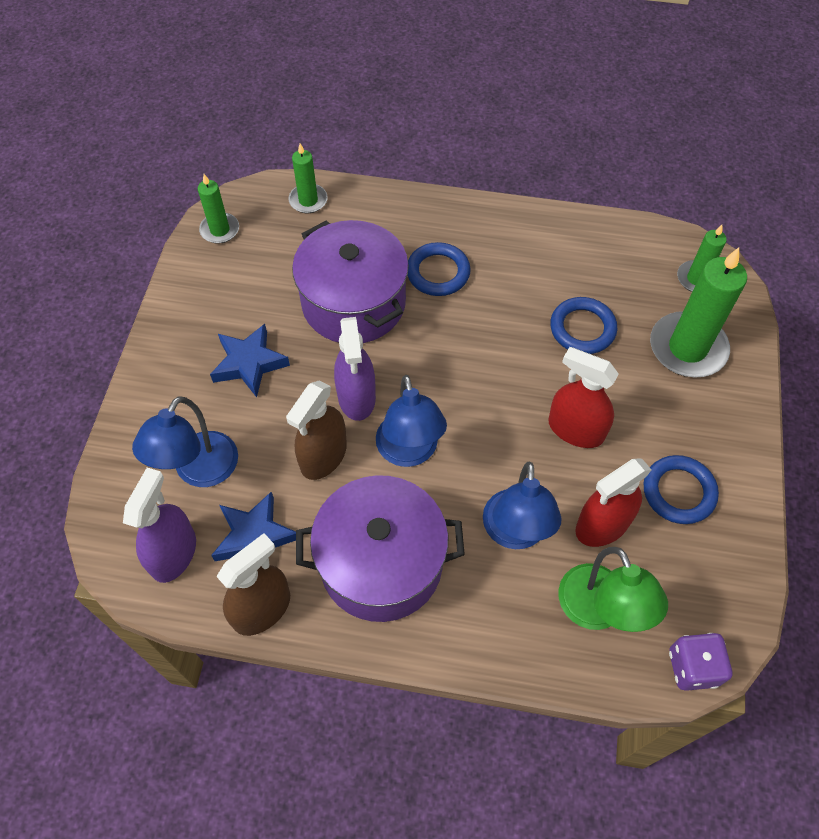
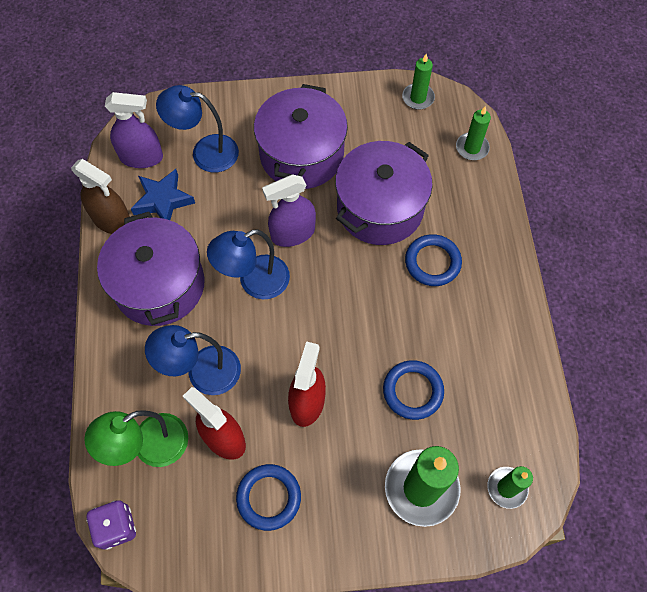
camera: 75 degrees right, 5 degrees up
(249, 363) = (301, 155): blue star -> purple pot
(323, 456) = (236, 225): brown spray bottle -> none

